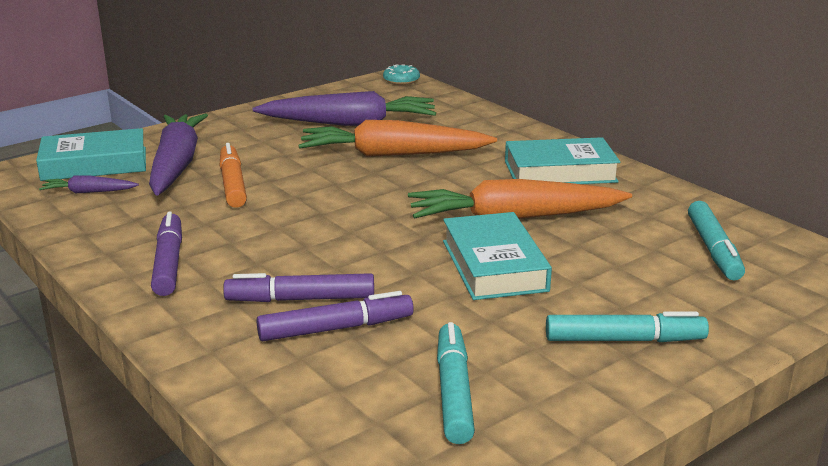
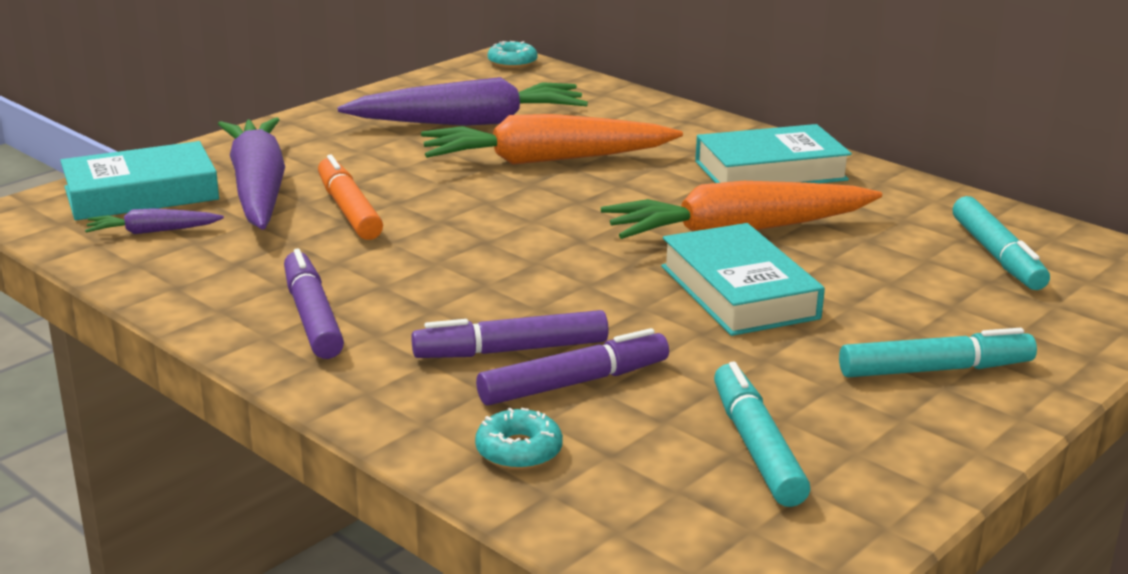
camera: 10 degrees left, 0 degrees up
(270, 379) = (519, 451): none -> turquoise donut

